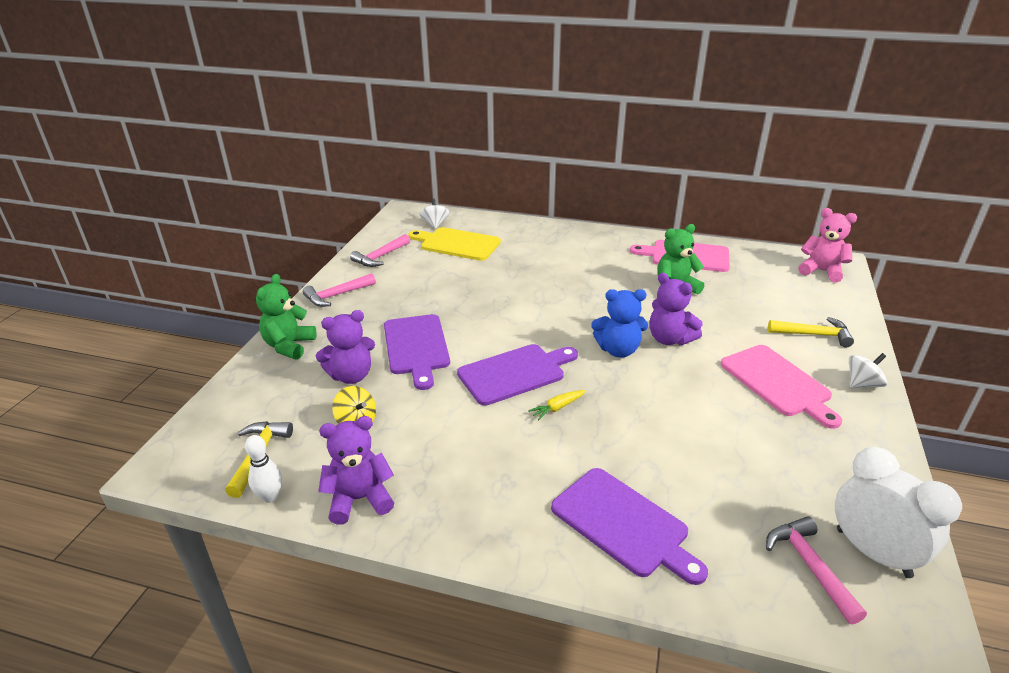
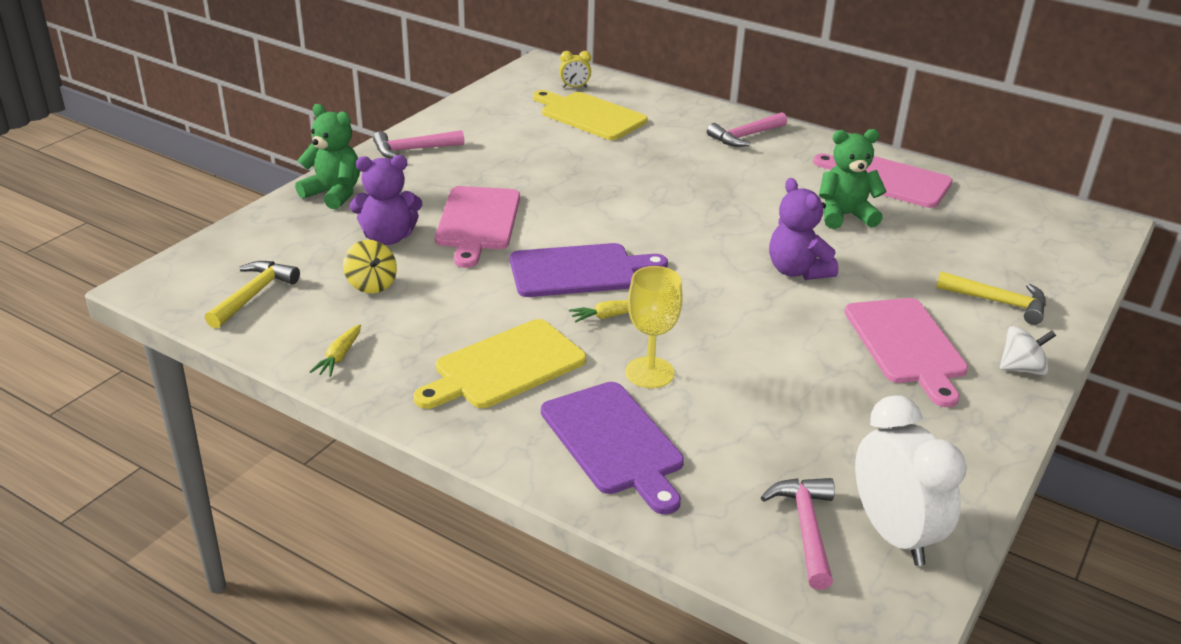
camera: 15 degrees right, 0 degrees up
(270, 497) = (249, 335): white bowling pin -> none
(289, 346) = (334, 194): green teddy bear -> green teddy bear turned 90 degrees clockwise
(359, 499) = (339, 357): purple teddy bear -> yellow carrot
(380, 257) = (486, 115): pink hammer -> pink hammer (745, 136)
(416, 347) = (478, 222): purple cutting board -> pink cutting board
(435, 224) = (575, 87): white spinning top -> yellow clock
(501, 474) = (505, 367): none -> yellow cutting board
(615, 451) = (649, 372): none -> yellow goblet
(618, 350) = (722, 270): blue teddy bear -> none
(821, 271) = (1070, 231): pink teddy bear -> none

